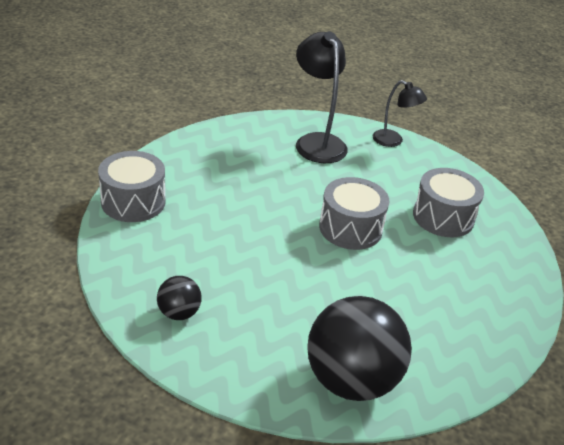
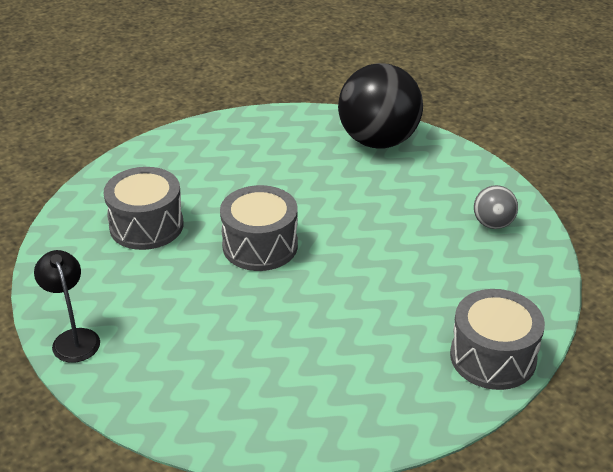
camera: 145 degrees left, 0 degrees up
(179, 313) = (493, 224): black ball -> grey ball
(317, 142) = (180, 372): black lamp -> none

